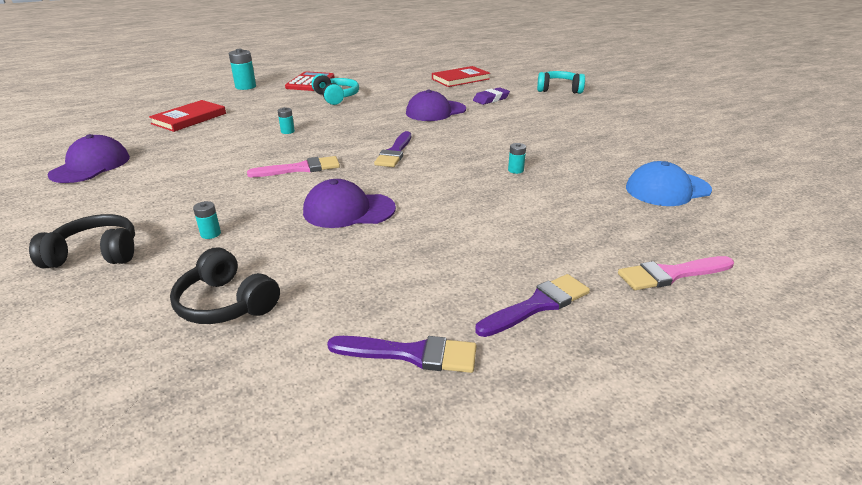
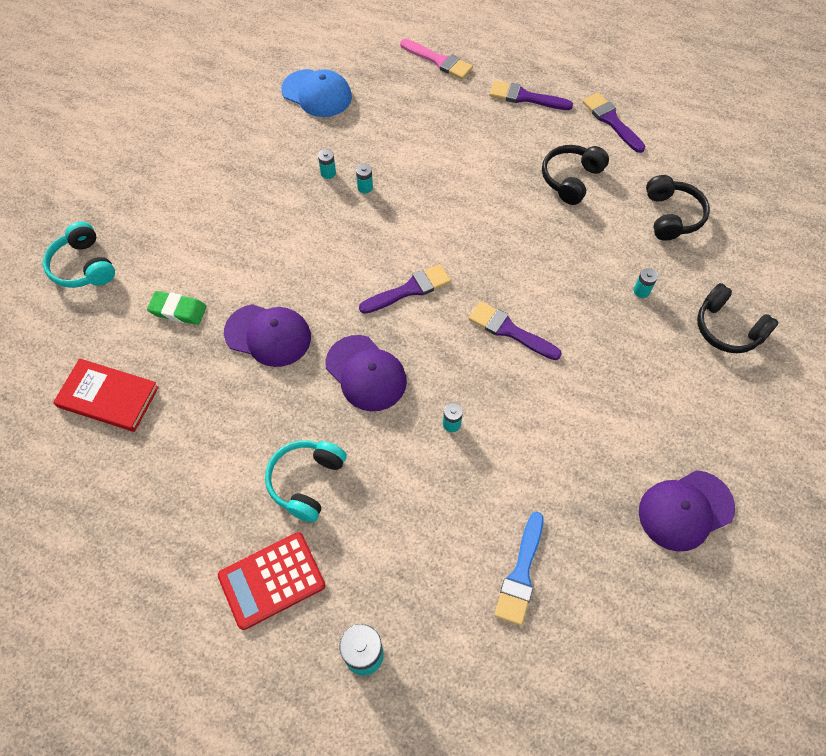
camera: 130 degrees left, 30 degrees up
(189, 118) = (521, 573): red book -> blue brush
(300, 168) = (509, 331): pink brush -> purple brush
(348, 210) = (531, 241): purple cap -> purple cap (366, 373)
(375, 267) = (571, 179): none -> black headphones
(491, 99) = (178, 310): purple eraser -> green eraser
(551, 163) = (328, 173): none -> turquoise battery

